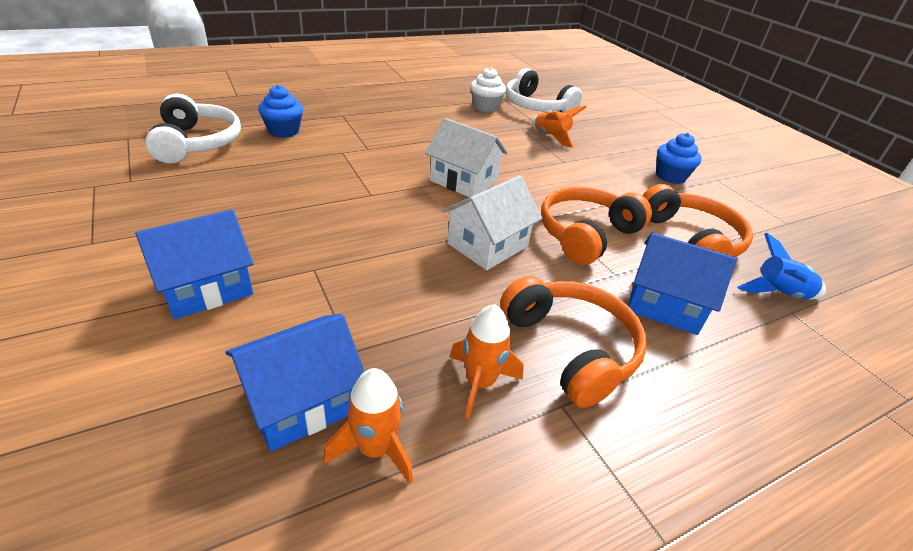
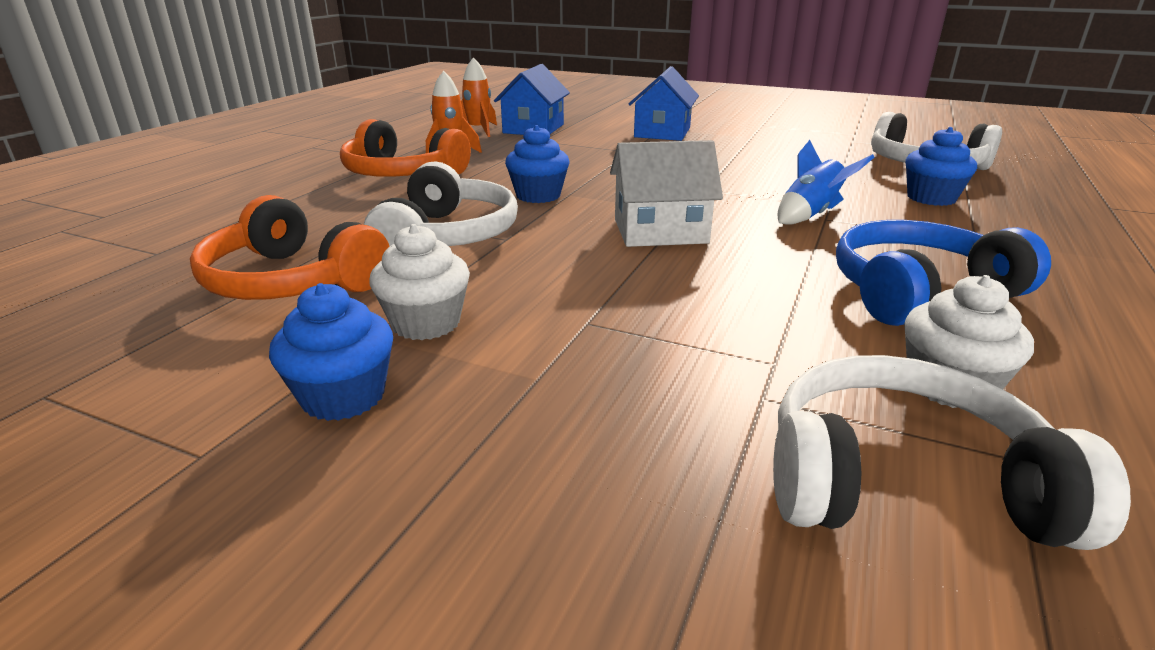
camera: 145 degrees right, 10 degrees down
(426, 118) = (918, 292): none -> blue headphones
(487, 245) = (538, 195): white house -> blue cupcake
(551, 137) = (687, 370): orange rocket -> none
(586, 234) = (447, 236): orange headphones -> white headphones
(629, 188) = (426, 323): none -> white cupcake
(664, 304) = (325, 214): blue house -> none
(778, 294) = (165, 264): blue rocket -> blue rocket (811, 215)

